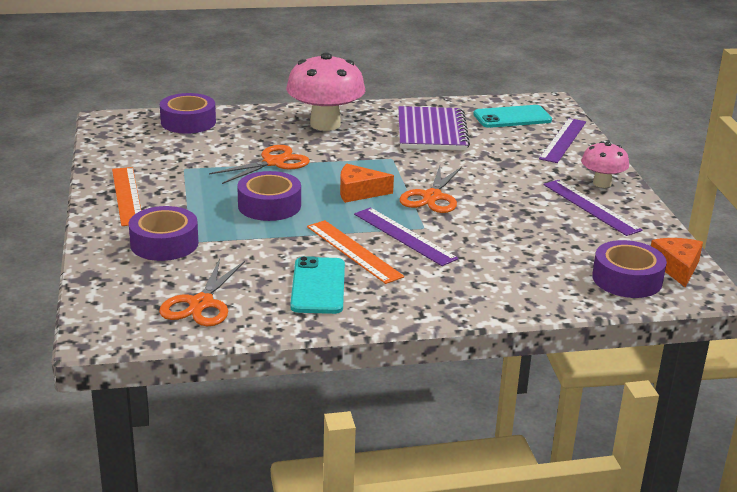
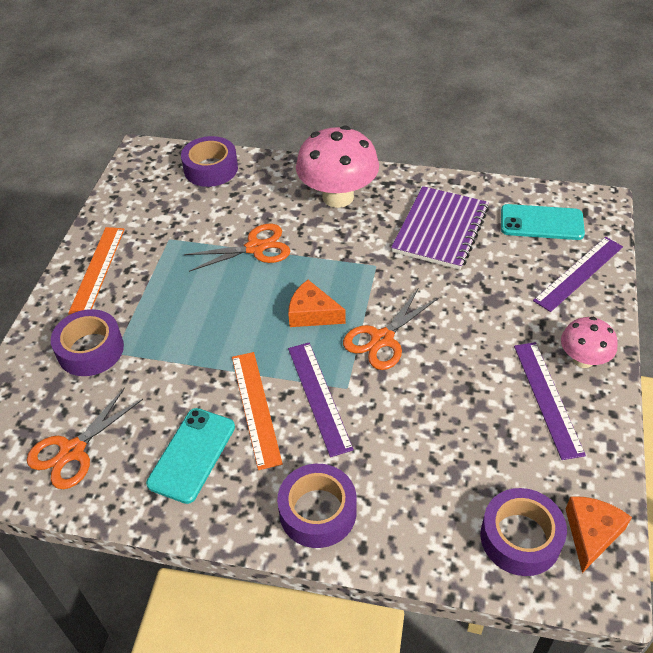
camera: 25 degrees right, 20 degrees up
(269, 205) = (215, 315): purple tape -> purple tape (318, 512)

